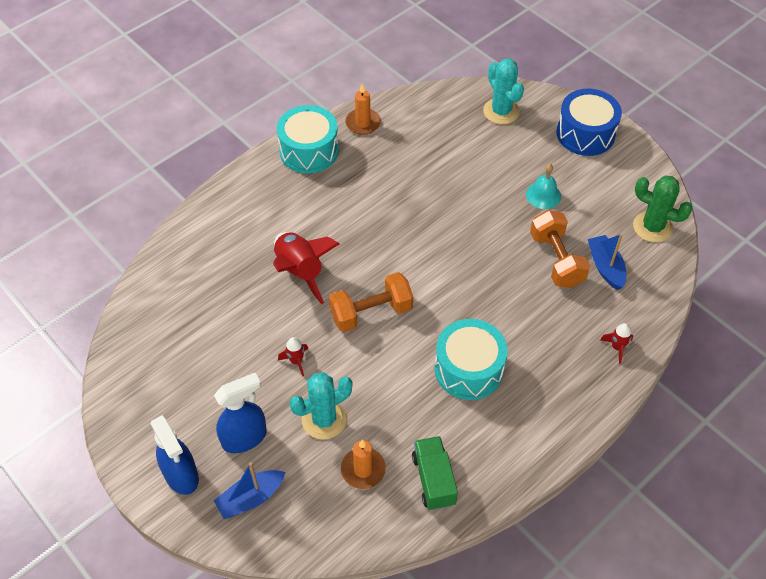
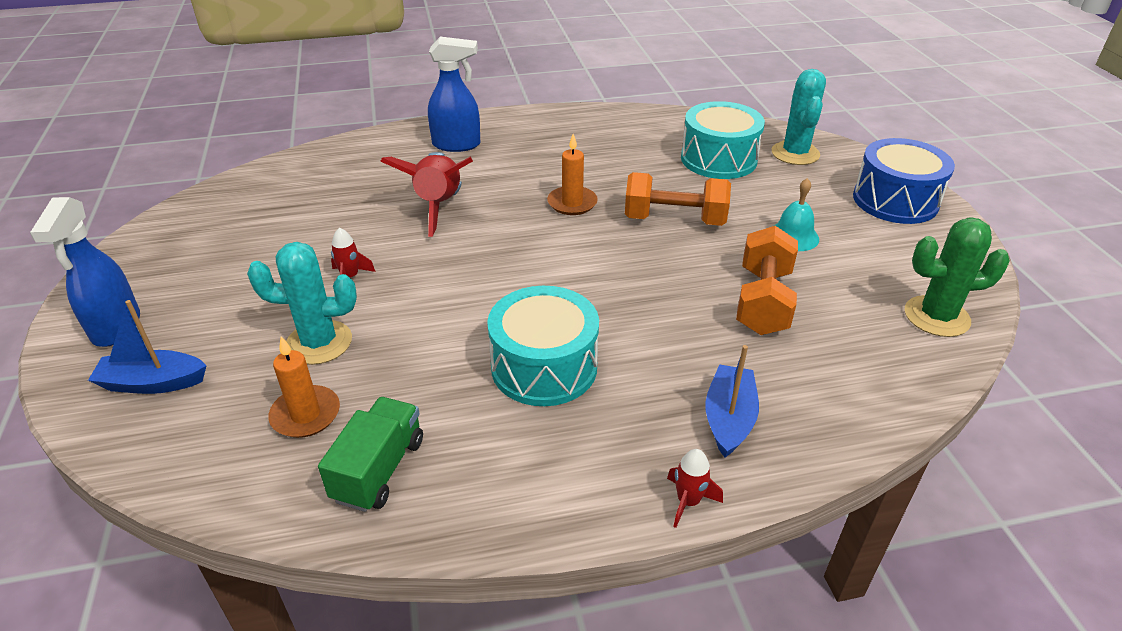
camera: 30 degrees right, 15 degrees down
(245, 438) = (218, 322): blue spray bottle -> blue spray bottle (457, 145)
(309, 151) = (547, 123): turquoise drum -> turquoise drum (718, 159)
(363, 123) = (624, 120): orange candle -> orange candle (572, 203)
(371, 312) = (478, 267): orange dumbbell -> orange dumbbell (674, 220)
(605, 267) = (831, 333): blue boat -> blue boat (729, 419)
(617, 347) = (784, 430): red rocket -> red rocket (688, 501)
(652, 227) = (936, 316): green cactus -> green cactus turned 60 degrees counterclockwise

